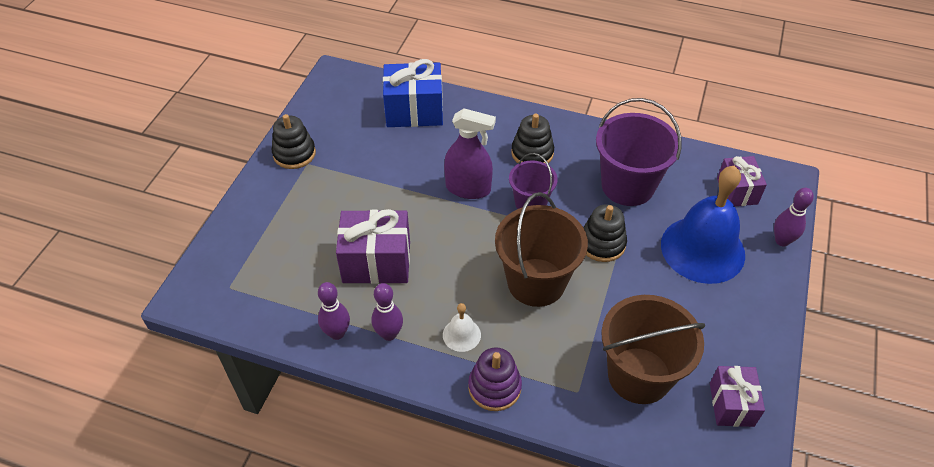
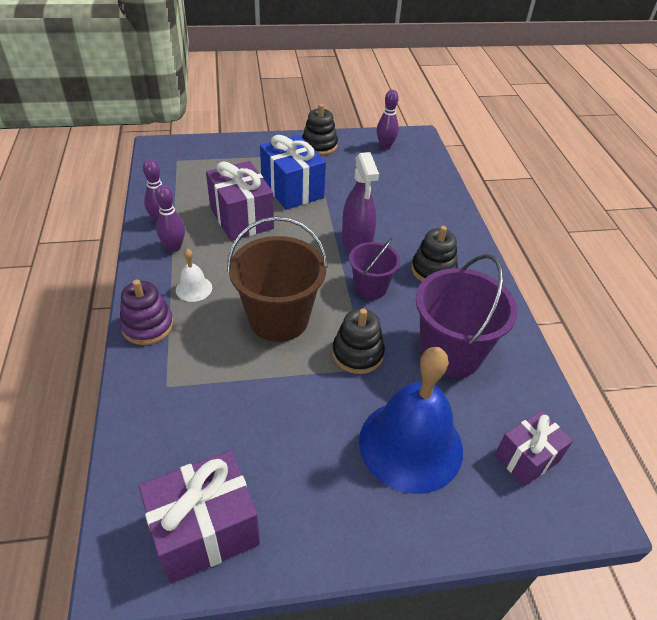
camera: 60 degrees right, 5 degrees down
(414, 111) = (417, 187): blue gift -> blue gift (292, 189)
(639, 375) = (207, 430): brown bucket -> none
(731, 404) = (205, 530): purple gift -> purple gift, size x1.57
(782, 241) = (484, 529): purple bowling pin -> purple bowling pin (385, 146)

